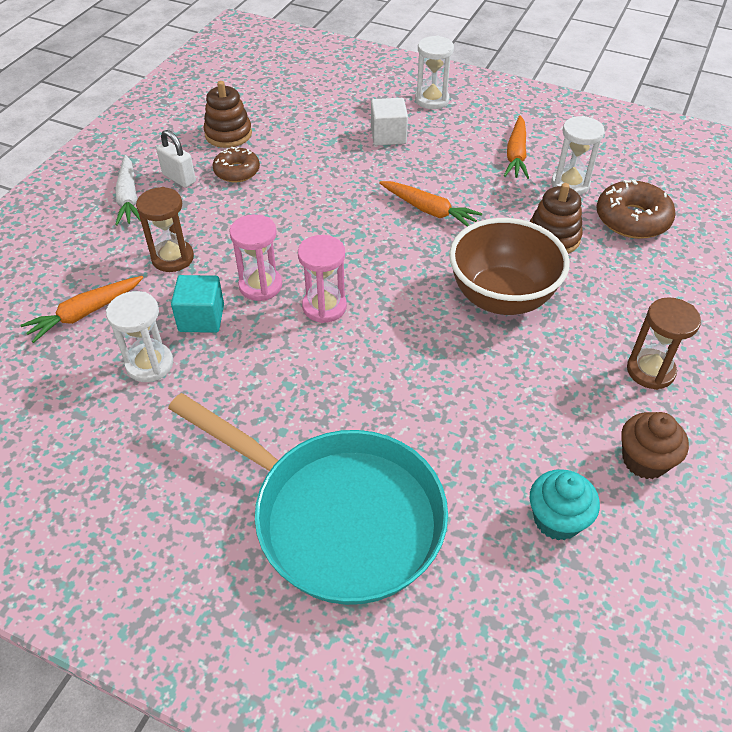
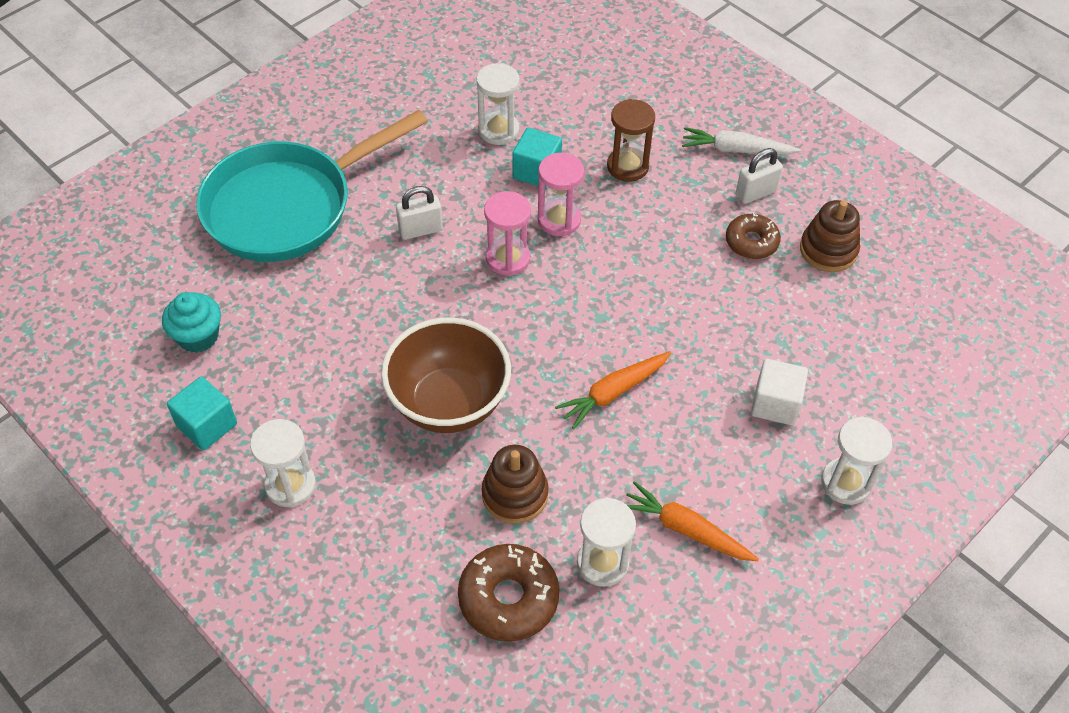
camera: 110 degrees right, 5 degrees up
(85, 313) = (579, 100): orange carrot -> none
(318, 382) = (420, 230): none -> white padlock
(644, 460) = (207, 425): brown cupcake -> turquoise cube
(650, 371) = (290, 485): brown hourglass -> white hourglass

